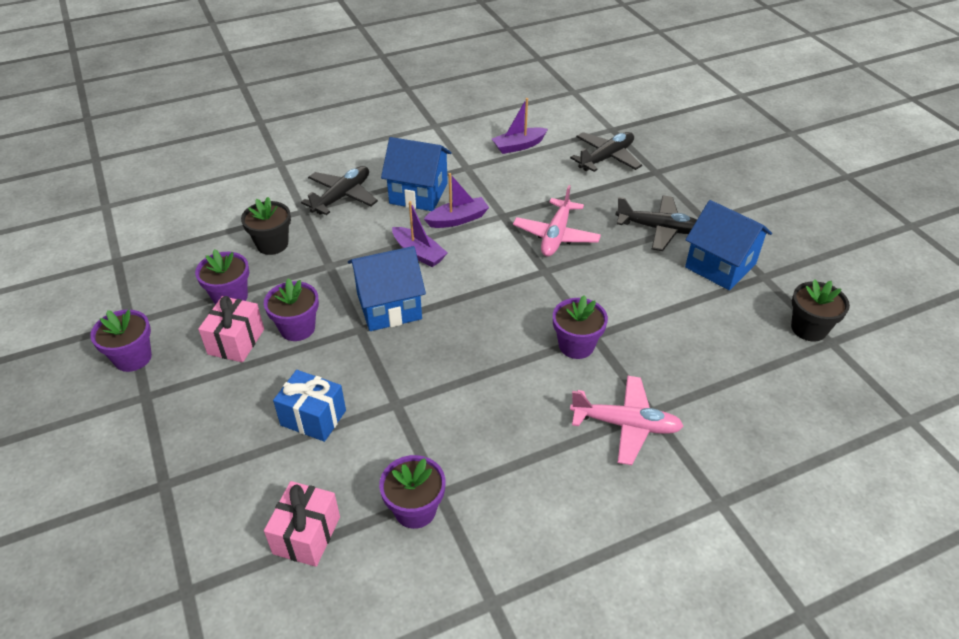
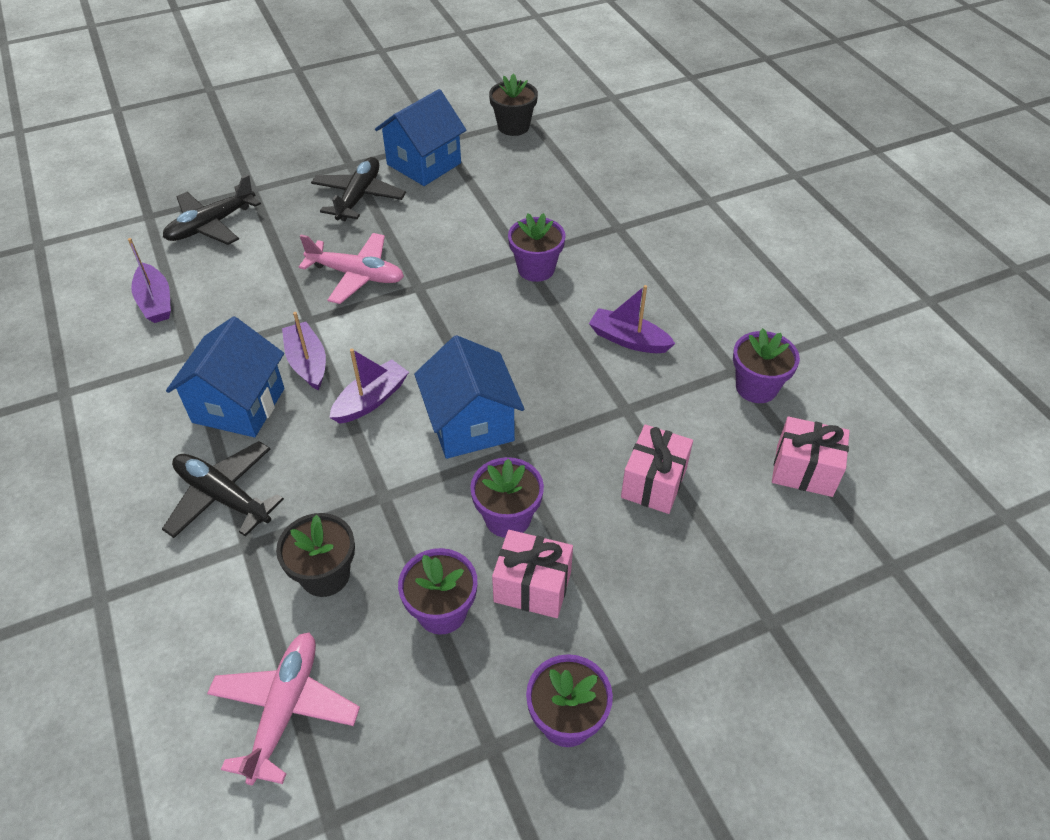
camera: 90 degrees left, 5 degrees up
(313, 418) = (654, 483): blue gift -> pink gift
(482, 410) = (628, 340): none -> purple boat
(606, 158) = (211, 225): black plane -> black plane turned 90 degrees counterclockwise
(625, 425) = (636, 244): pink plane -> pink plane (285, 709)

